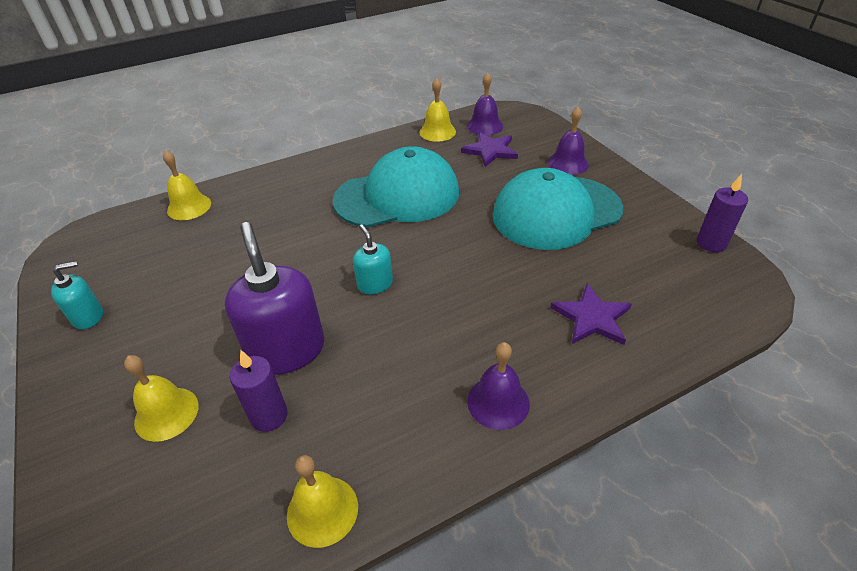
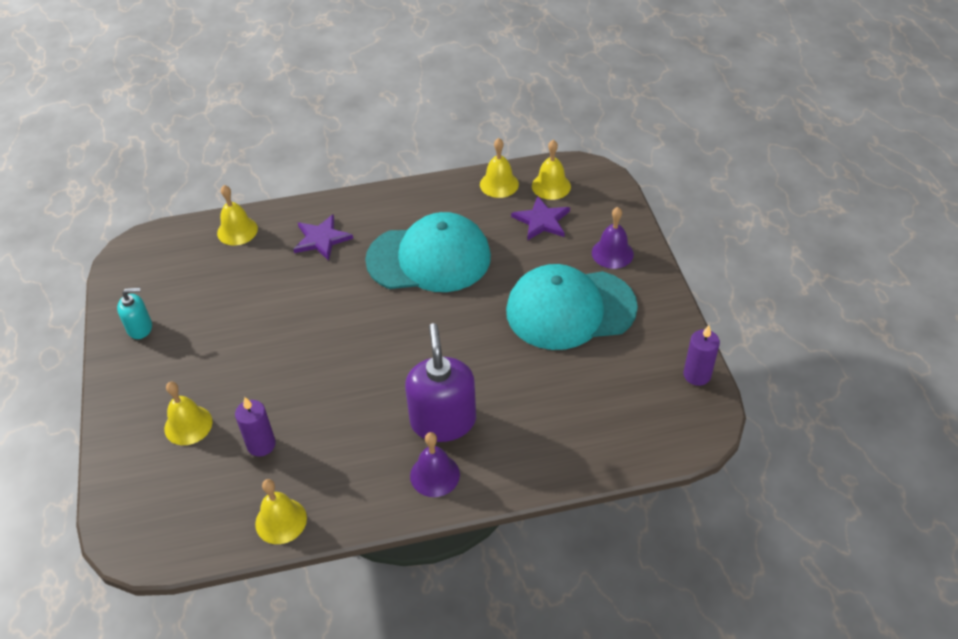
camera: 15 degrees right, 5 degrees up
(287, 350) = (287, 394): purple soap dispenser -> purple soap dispenser (443, 421)
(375, 284) = (376, 349): turquoise soap dispenser -> none
(485, 126) = (551, 186): purple bell -> yellow bell
(592, 318) = (545, 423): purple star -> purple star (321, 239)

